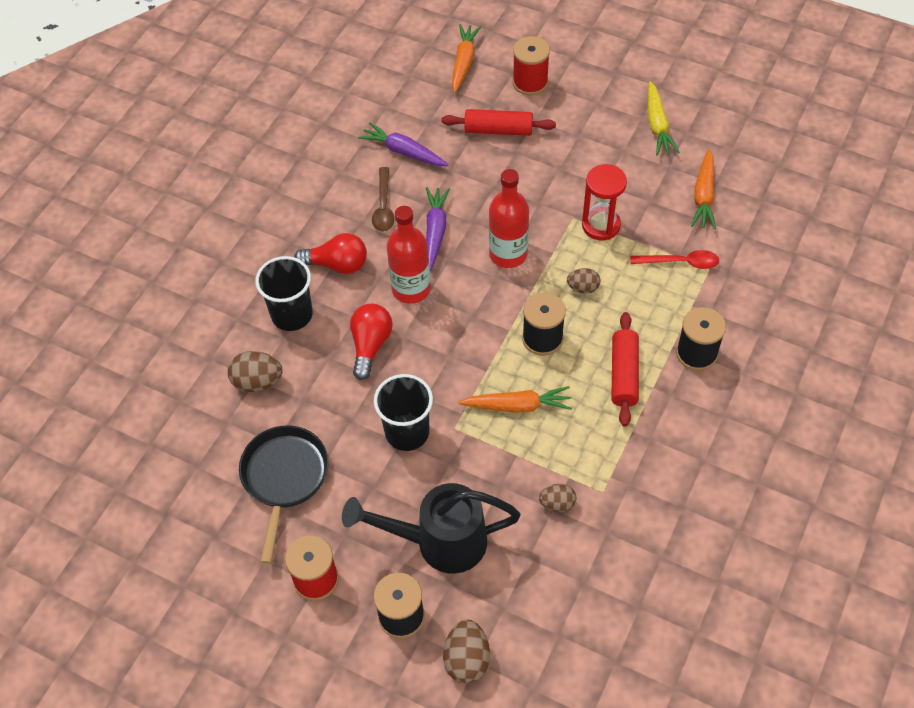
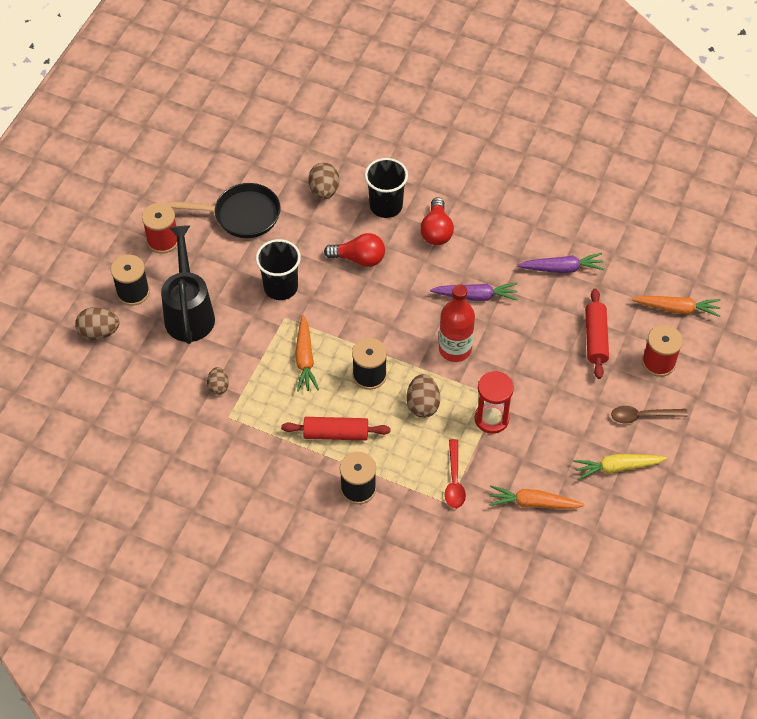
camera: 85 degrees right, 0 degrees up
(383, 206) = (499, 258): brown spoon -> brown spoon (642, 416)
(403, 151) = (562, 268): purple carrot -> purple carrot turned 60 degrees clockwise
(411, 289) = (415, 282): red bottle -> none
(583, 288) = (422, 404): brown egg -> brown egg, size x1.55

